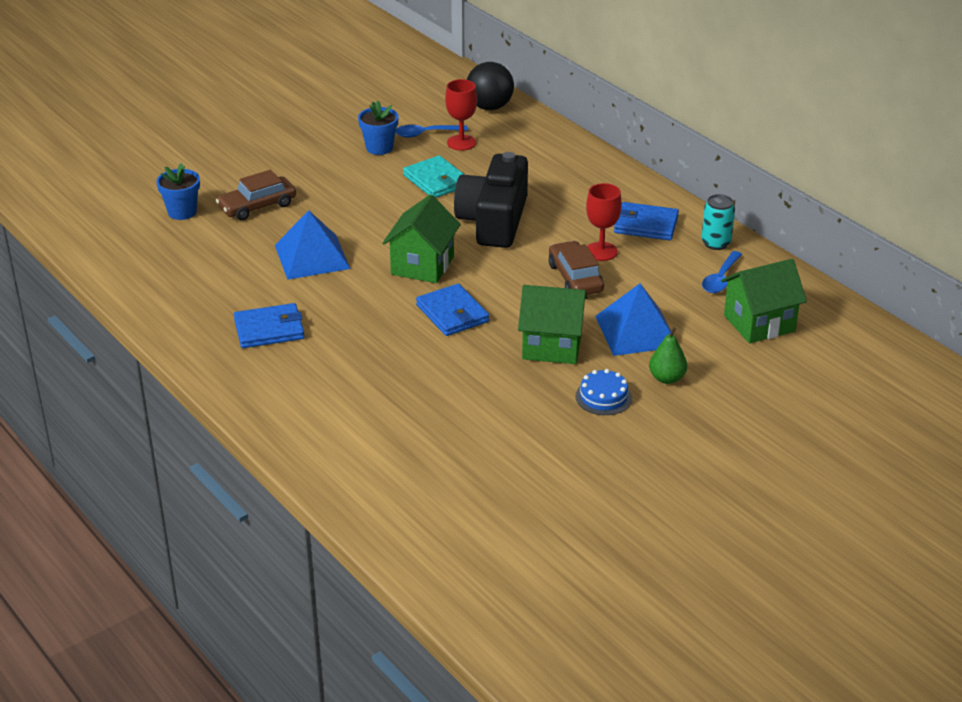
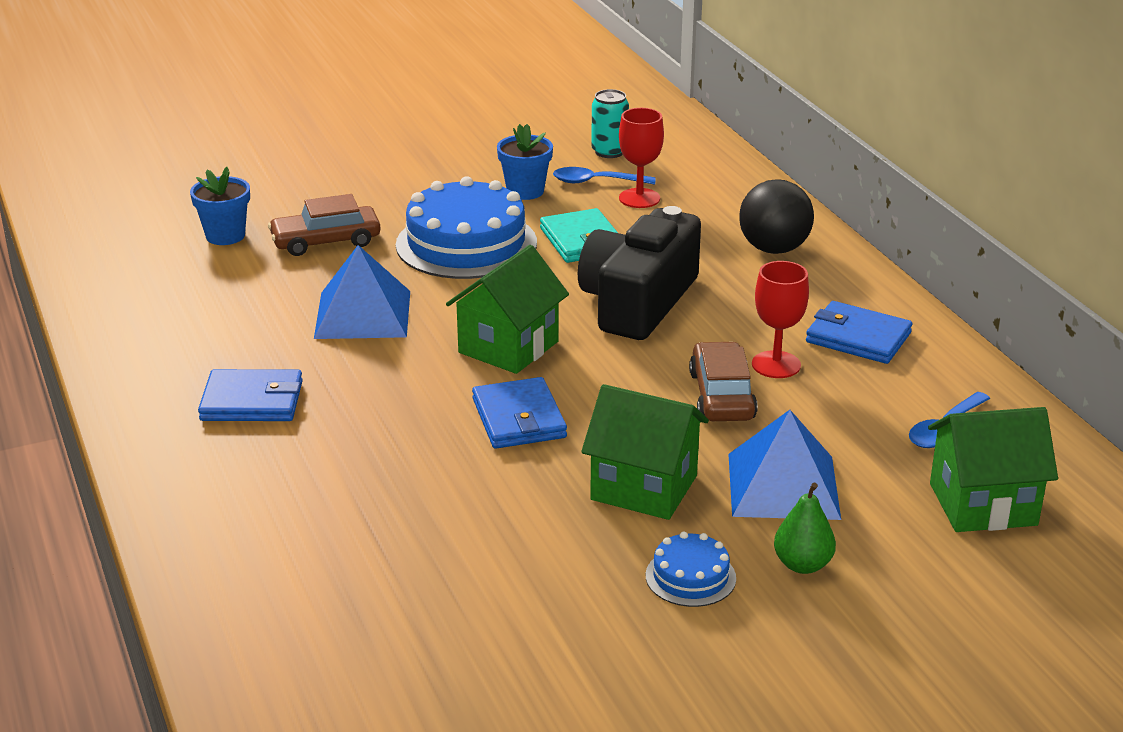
camera: 15 degrees right, 5 degrees down
(357, 194) = (466, 244): none -> blue cake
(489, 107) = (698, 160): black ball -> black ball (774, 249)
(715, 243) = (955, 377): turquoise can -> turquoise can (609, 152)

